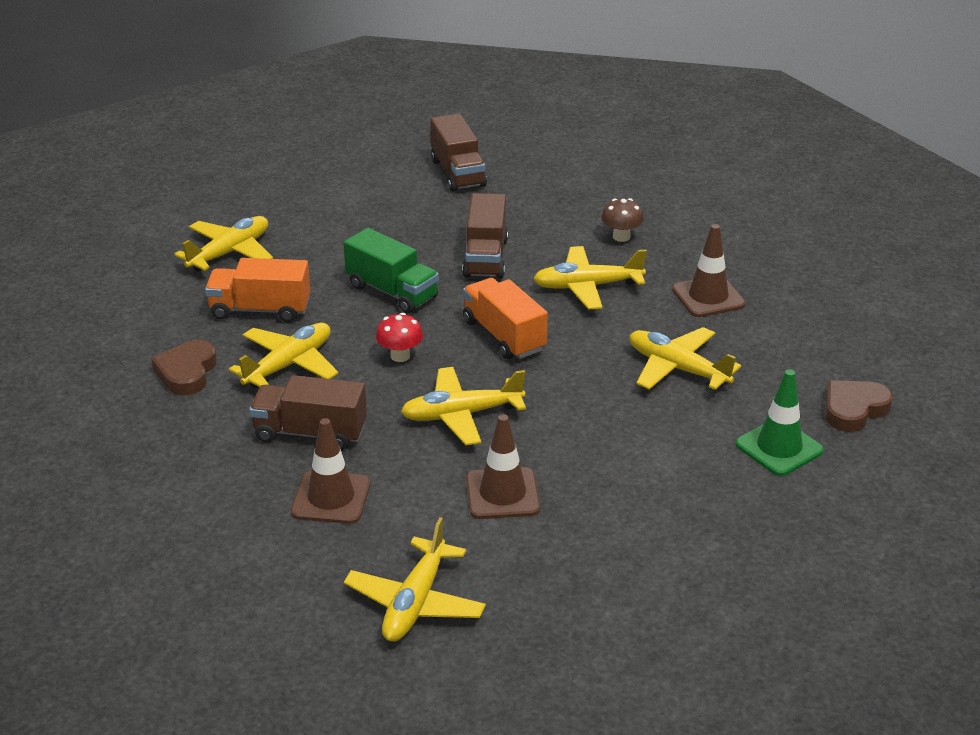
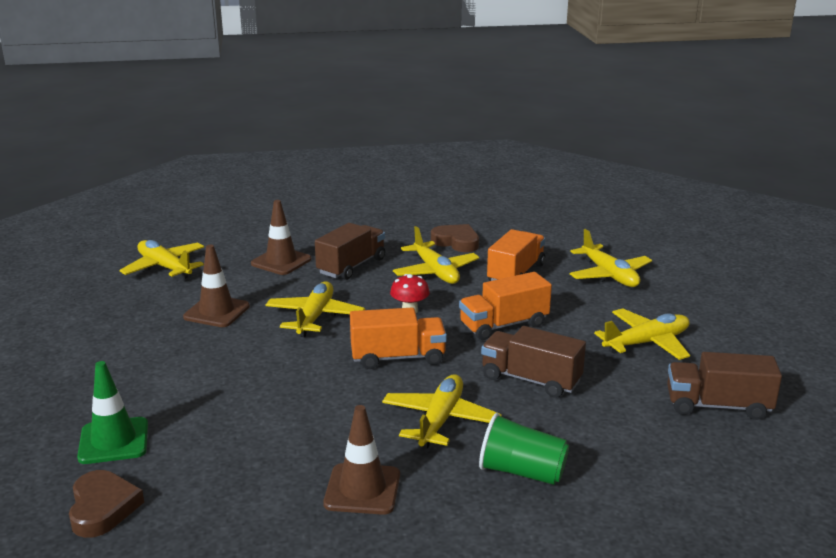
camera: 115 degrees right, 10 degrees down
(392, 292) = (504, 325): green truck -> orange truck
(621, 237) = (522, 472): brown mushroom -> green cup
(677, 369) = (269, 427): yellow plane -> yellow plane (646, 343)

